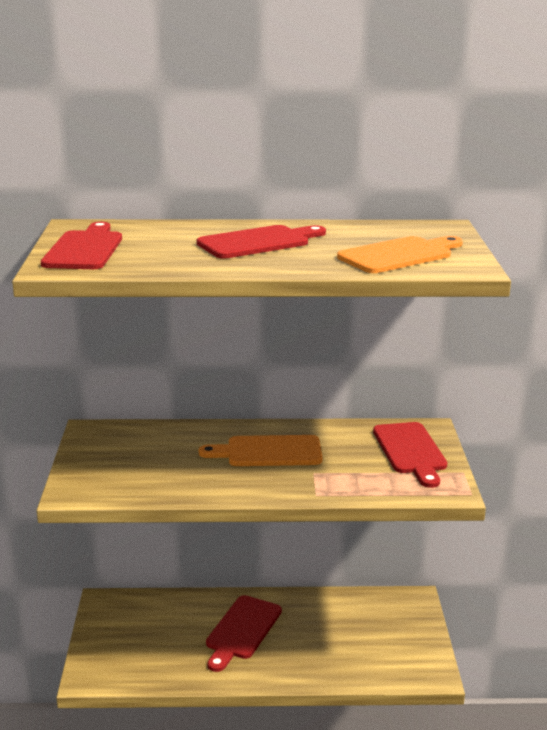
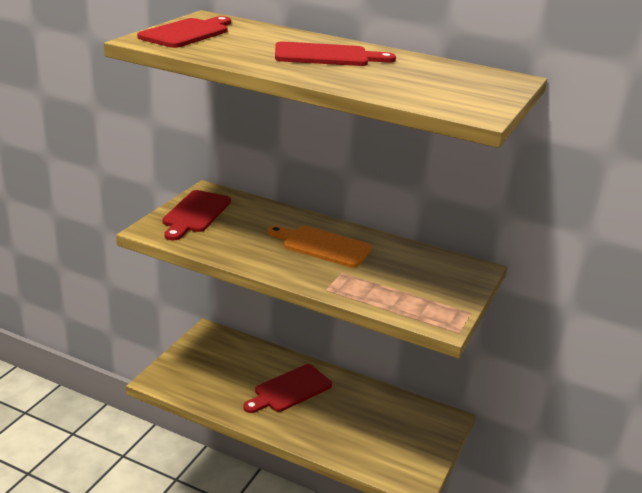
camera: 25 degrees right, 5 degrees up
(399, 255) = (430, 90): orange cutting board -> none
(411, 451) = (441, 281): red cutting board -> red cutting board (195, 214)

